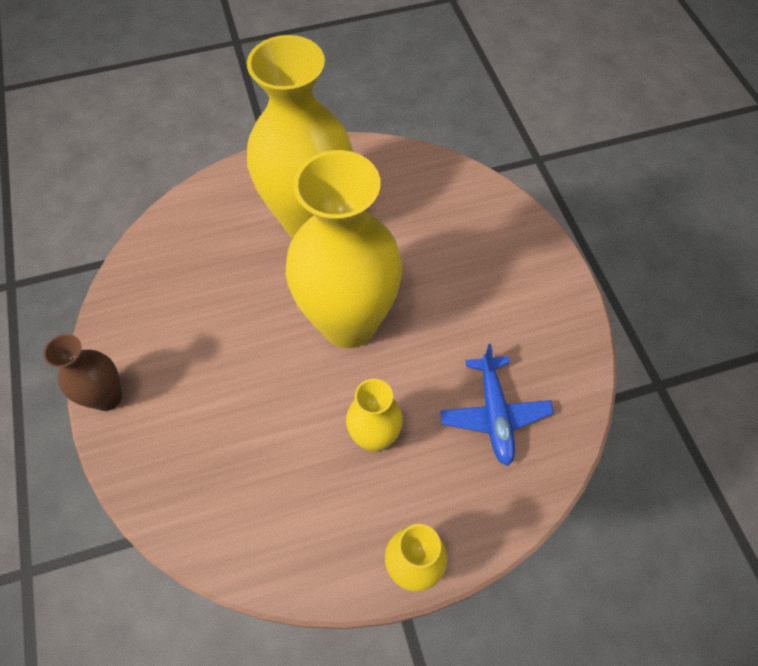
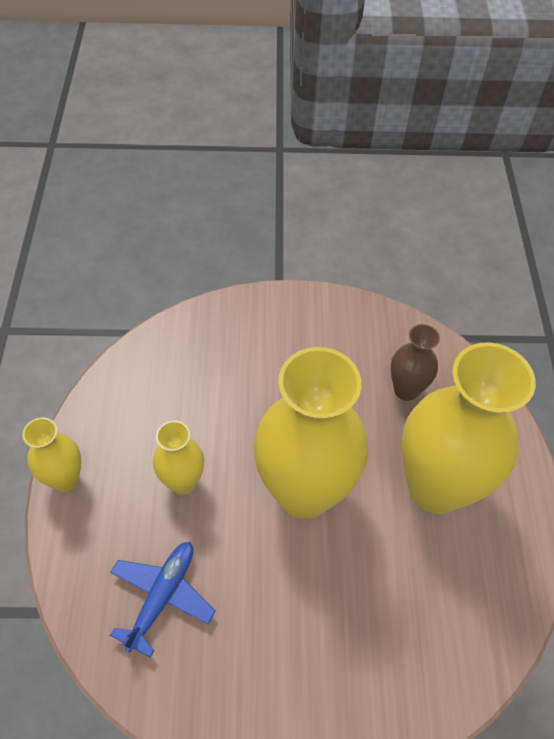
camera: 105 degrees right, 5 degrees down
(107, 397) = (291, 302): brown vase -> brown vase (406, 390)
(494, 414) = (162, 596): blue plane -> blue plane turned 105 degrees clockwise

